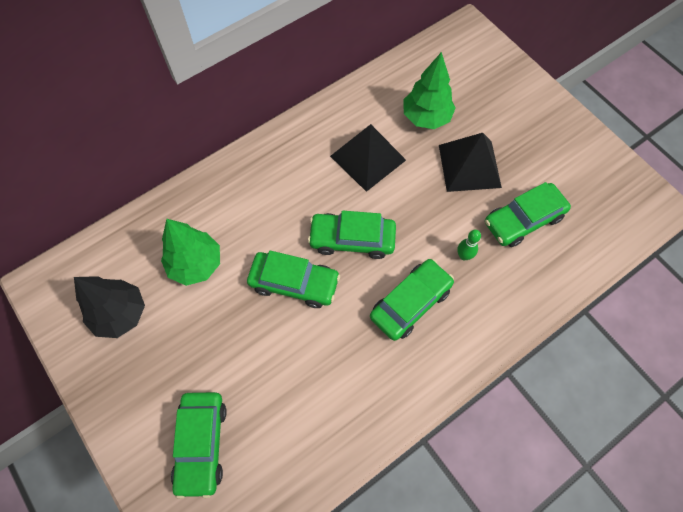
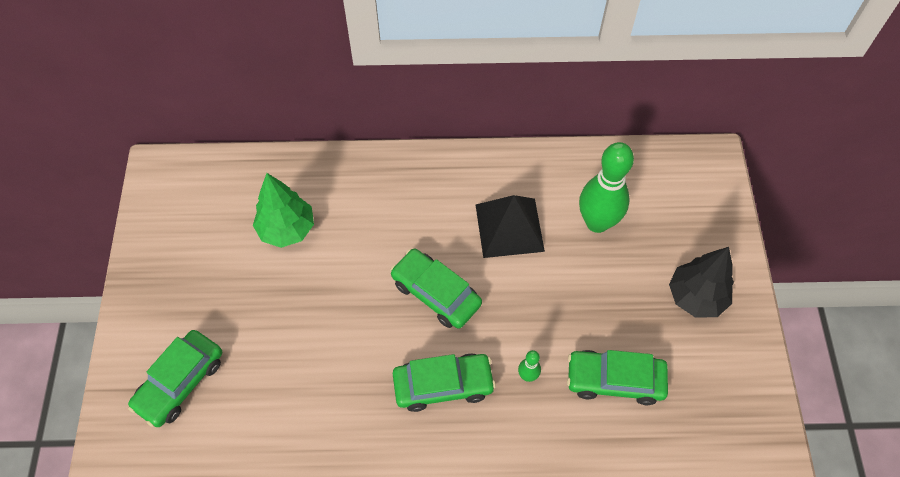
camera: 35 degrees right, 5 degrees down
(120, 314) = (198, 233): black tree -> black tree (696, 297)
(294, 283) = (355, 299): green car -> none
(426, 117) = (597, 222): green tree -> green bowling pin
(469, 166) = (603, 295): black pyramid -> none

